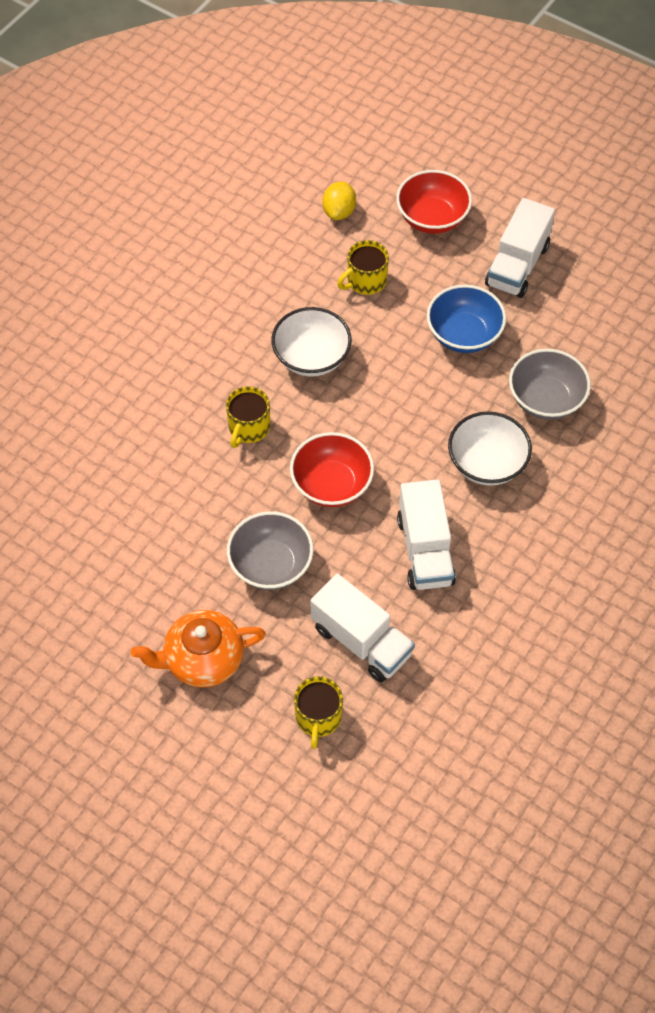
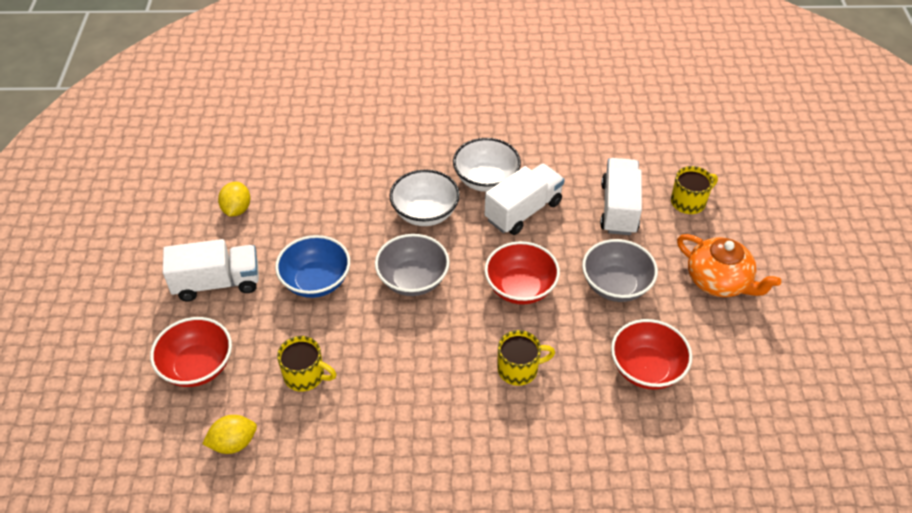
camera: 125 degrees left, 10 degrees down
(168, 522) = (646, 369): none -> red bowl
(311, 357) = (416, 367): white bowl -> white bowl (486, 180)
(545, 399) = (342, 207): grey bowl -> grey bowl (413, 280)
(605, 316) = (237, 209): none -> yellow lemon

